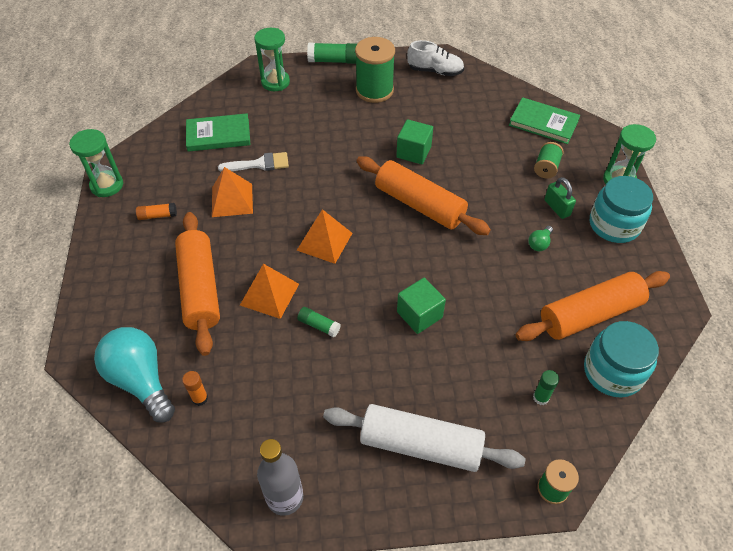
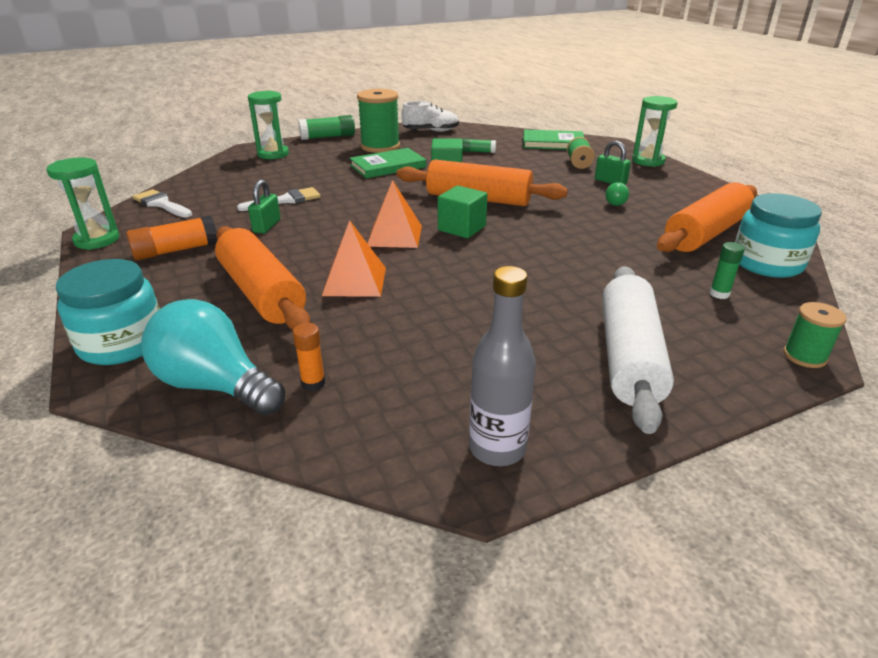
camera: 20 degrees left, 20 degrees down
(157, 216) = (176, 250): orange glue stick -> orange glue stick, size x1.67
(163, 144) = (161, 204): none -> white brush
(218, 135) = (226, 190): green book -> green book (388, 166)
(232, 200) = (267, 226): orange pyramid -> green padlock
(319, 325) = (431, 292): green glue stick -> green glue stick (478, 152)
(419, 314) = (539, 264): green cube -> green cube (462, 228)
(420, 445) = (629, 357): white rolling pin -> white rolling pin turned 75 degrees counterclockwise
(614, 225) = (670, 183): turquoise jar -> turquoise jar (122, 343)

